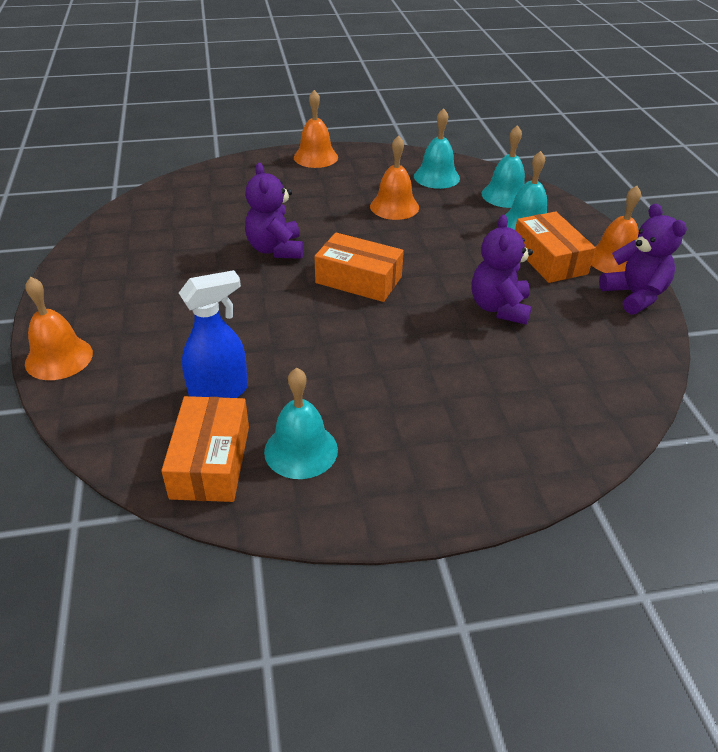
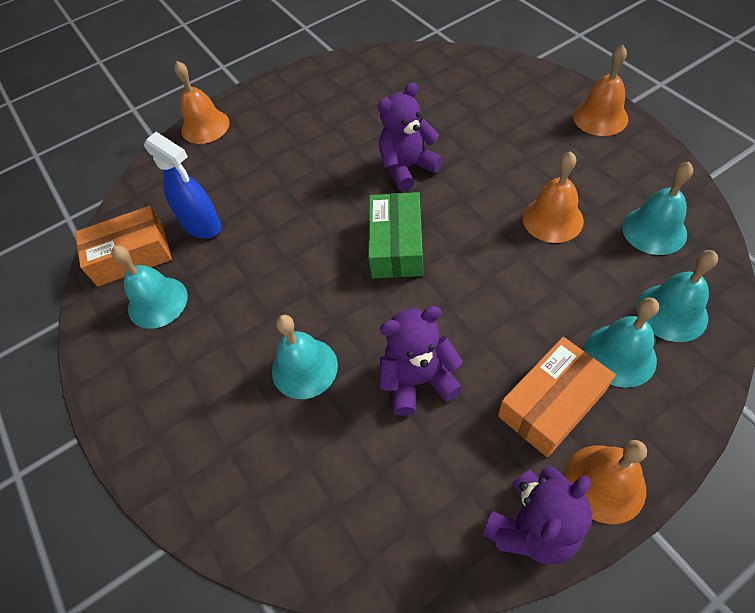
camera: 75 degrees right, 15 degrees up
(358, 280) = (397, 245): orange box -> green box
(452, 364) = (304, 368): none -> turquoise bell

